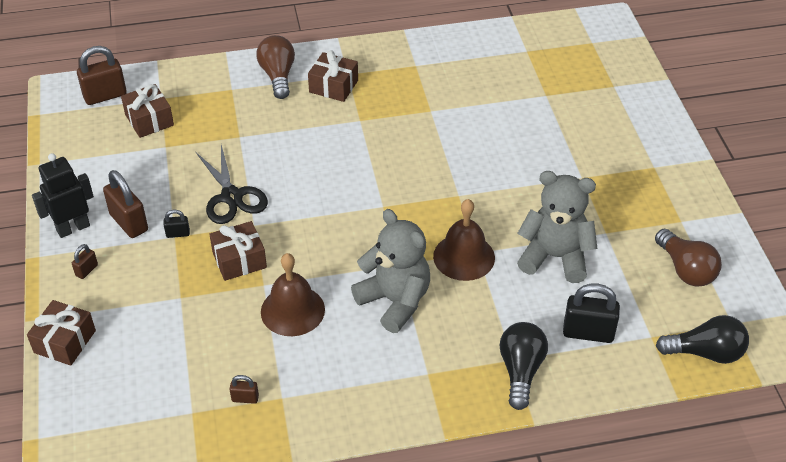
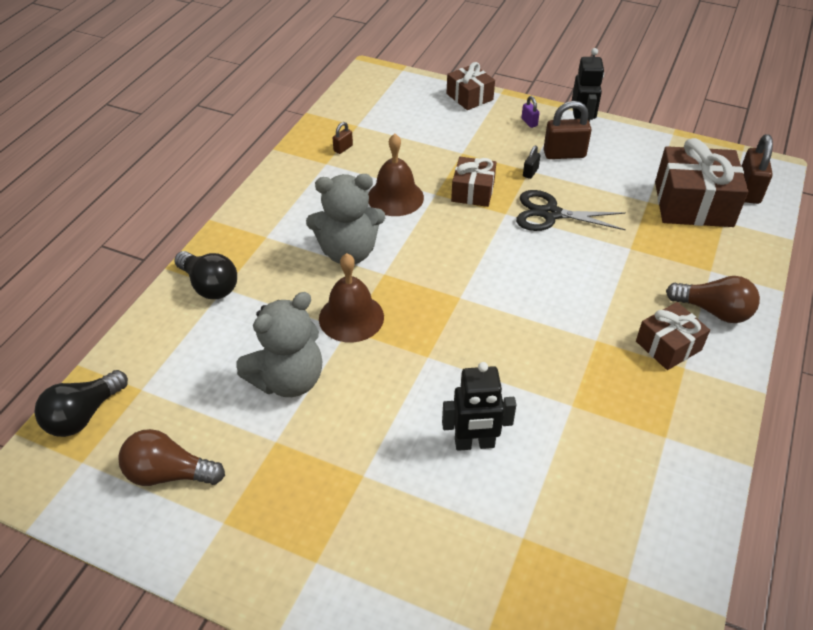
camera: 125 degrees right, 0 degrees up
(86, 270) = (529, 122): brown padlock -> purple padlock
(149, 120) = (693, 204): brown gift -> brown gift, size x1.70
(506, 140) = (474, 443): none -> black robot
(588, 332) = (193, 348): black padlock -> none

